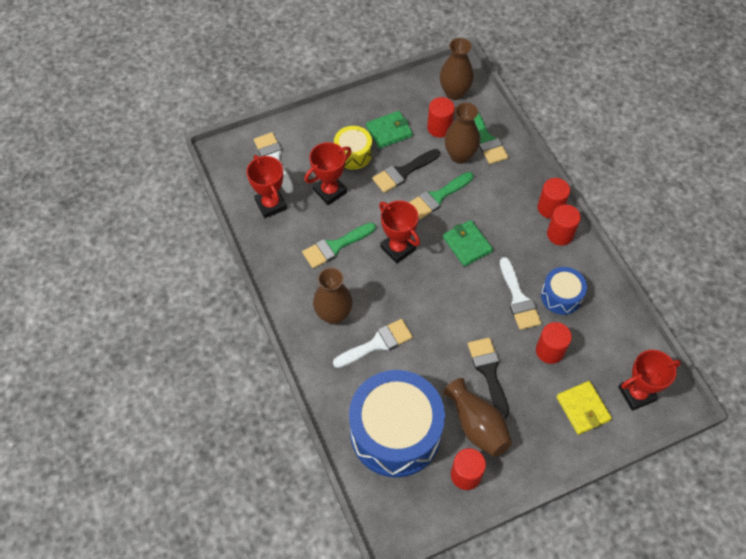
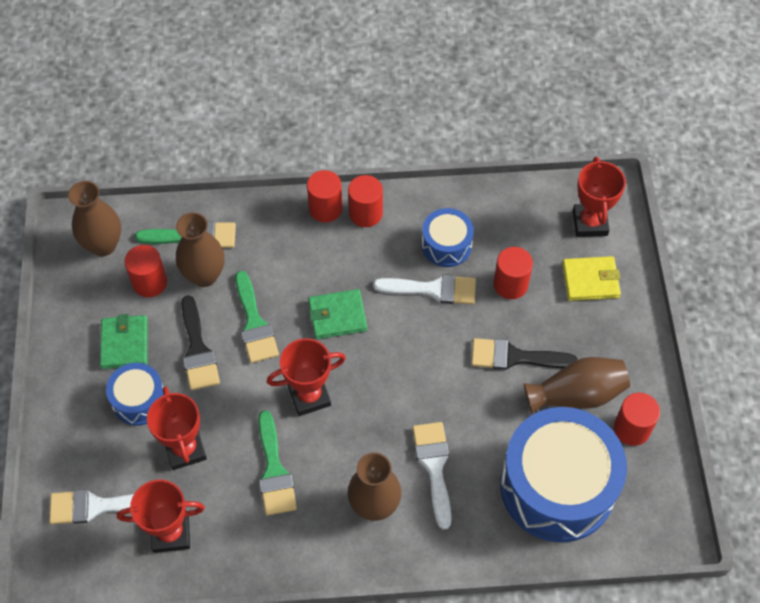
camera: 70 degrees left, 0 degrees up
(353, 154) = (139, 400): yellow drum -> blue drum

